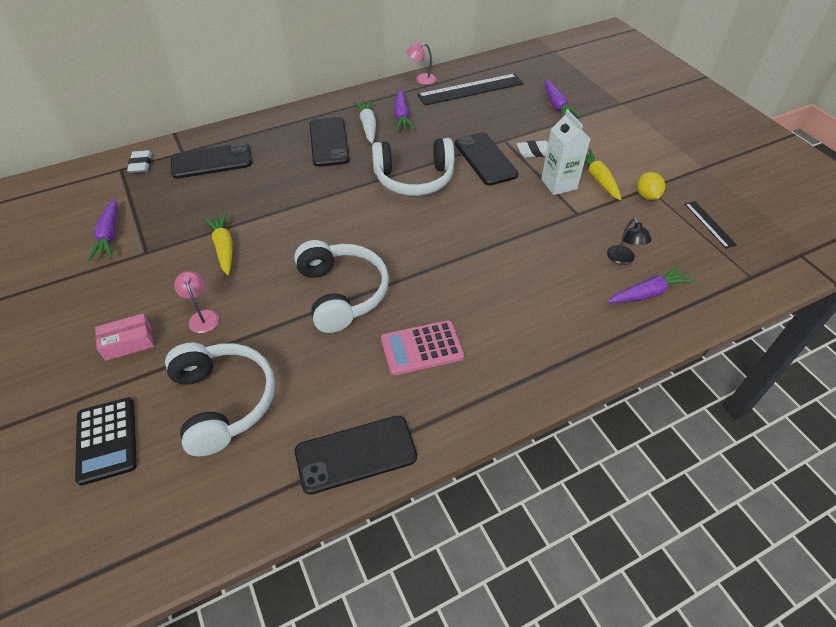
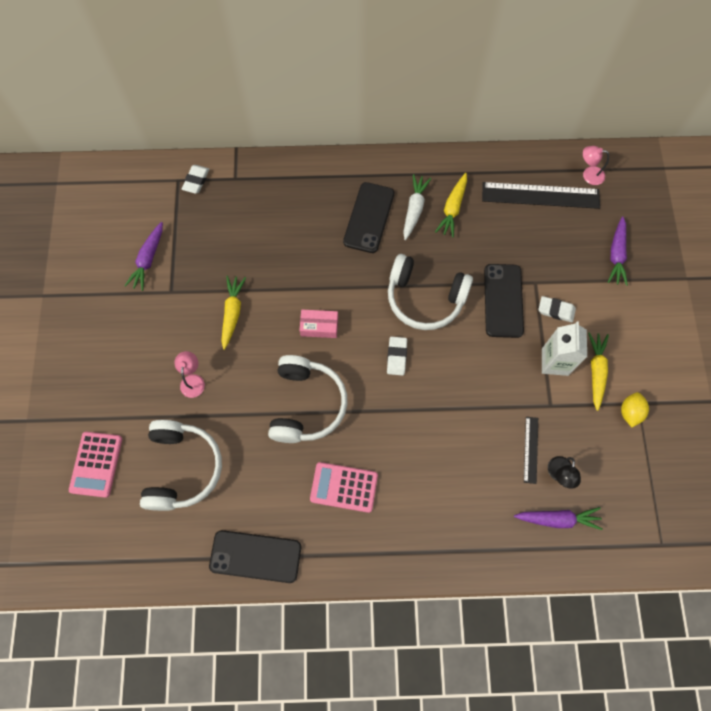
camera: 25 degrees right, 20 degrees up
(107, 440) = (96, 464): black calculator -> pink calculator
(128, 343) = (133, 382): pink box -> pink box (319, 326)
(212, 161) = (256, 202): black phone -> none
(402, 116) = (452, 208): purple carrot -> yellow carrot
(413, 226) = (396, 357): none -> white eraser
(421, 80) = (498, 161): pink lamp -> pink lamp (588, 174)
(709, 224) = (666, 471): black ruler -> black ruler (530, 449)

